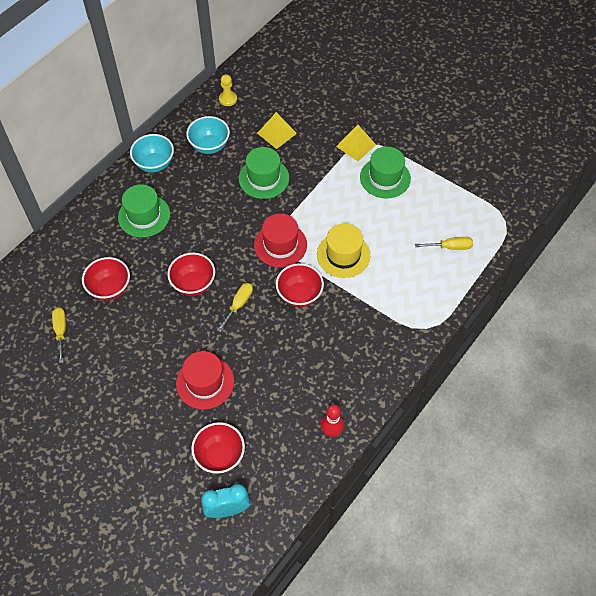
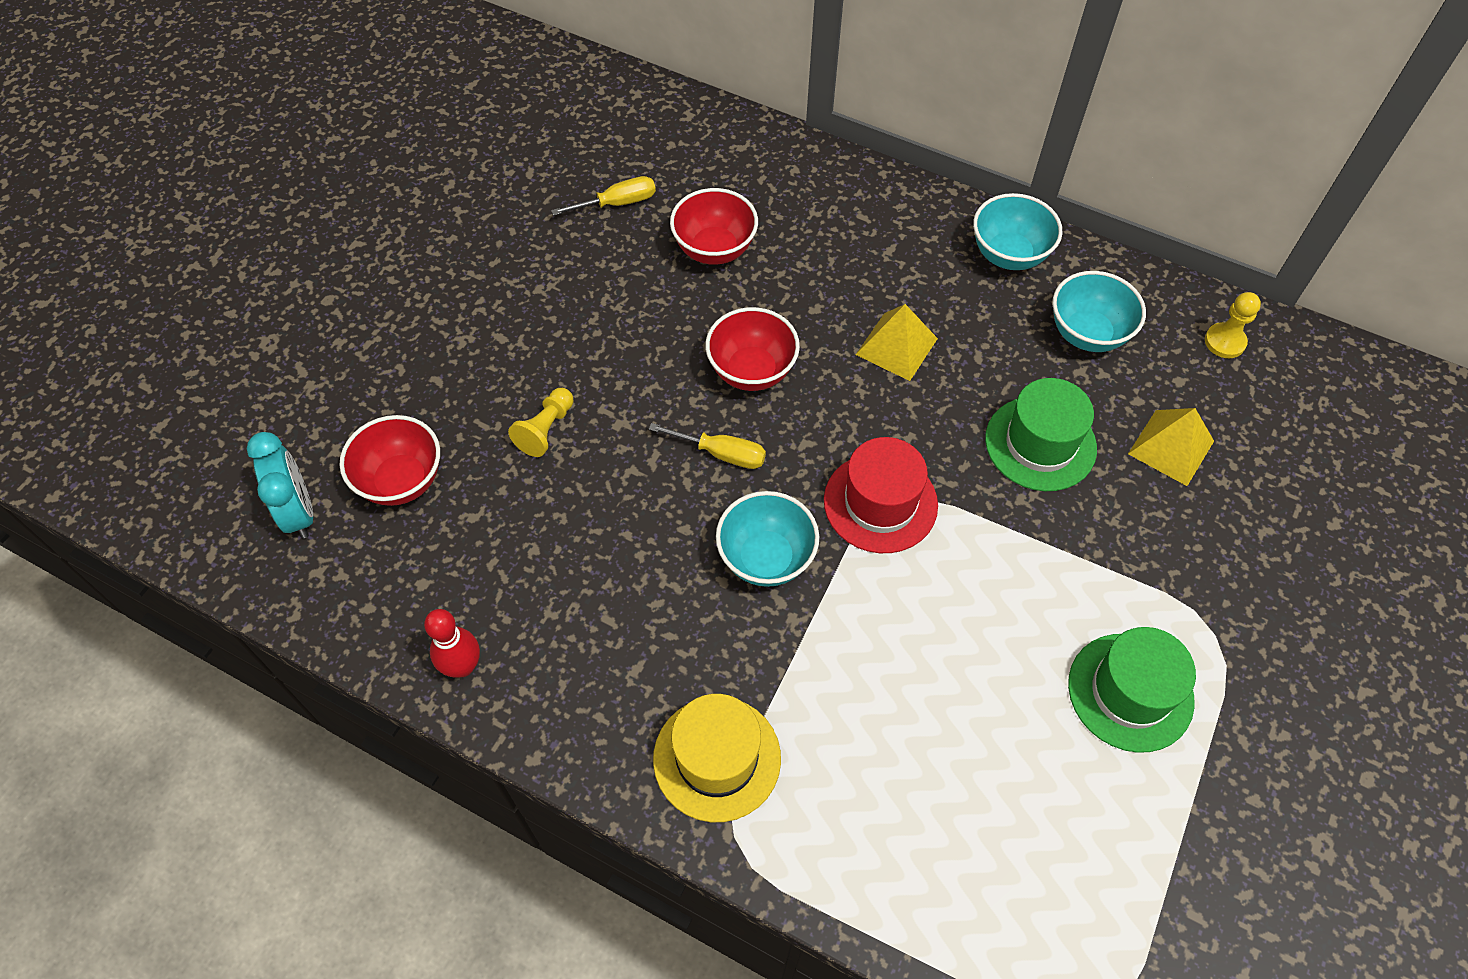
camera: 80 degrees right, 0 degrees up
(144, 216) = (884, 264): green hat -> none
(205, 382) = (546, 429): red hat -> yellow pawn
(299, 295) = (766, 558): red bowl -> turquoise bowl
(343, 255) = (887, 629): yellow hat -> yellow hat (717, 758)
(355, 145) = (1202, 614): yellow pyramid -> yellow pyramid (896, 346)
(450, 247) = (974, 872): yellow screwdriver -> none

